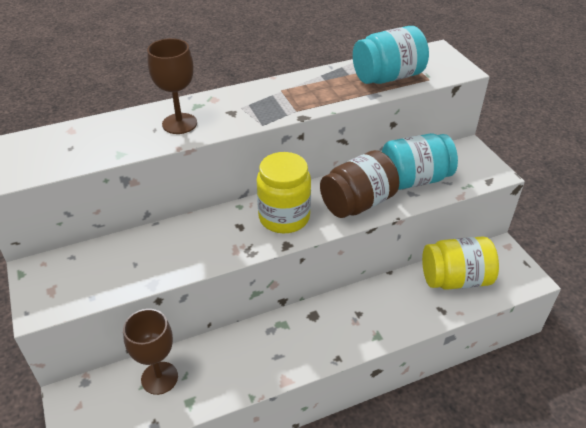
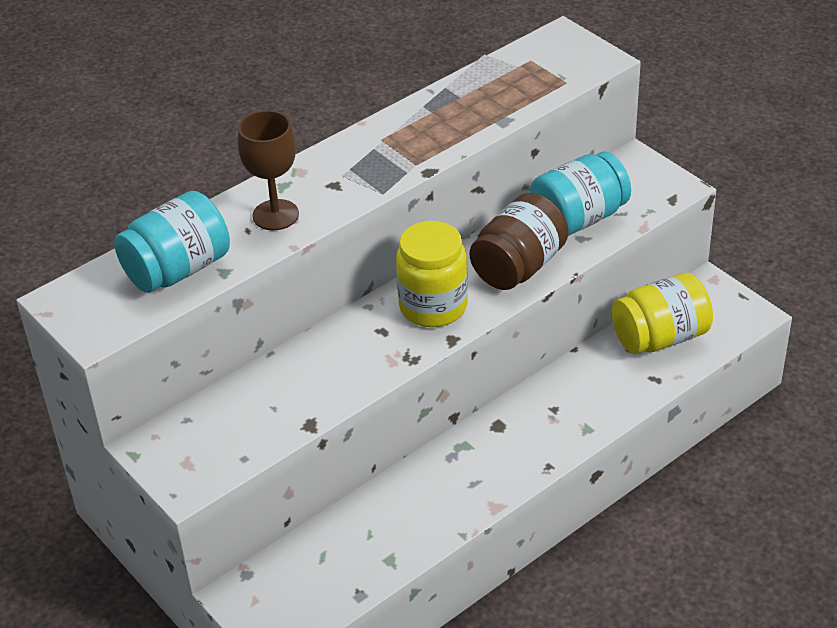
camera: 15 degrees left, 0 degrees up
(159, 378) = (339, 545): brown goblet -> none
(388, 77) = (512, 90): turquoise jar -> turquoise jar (178, 269)

